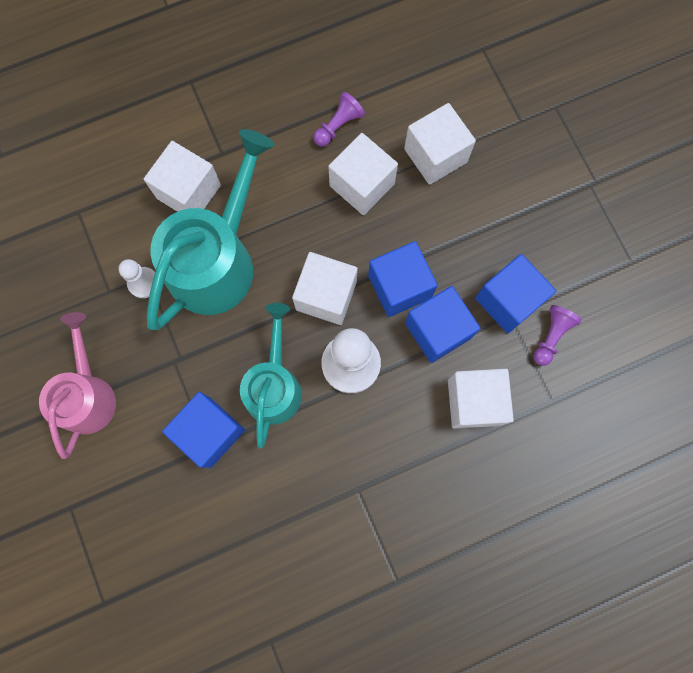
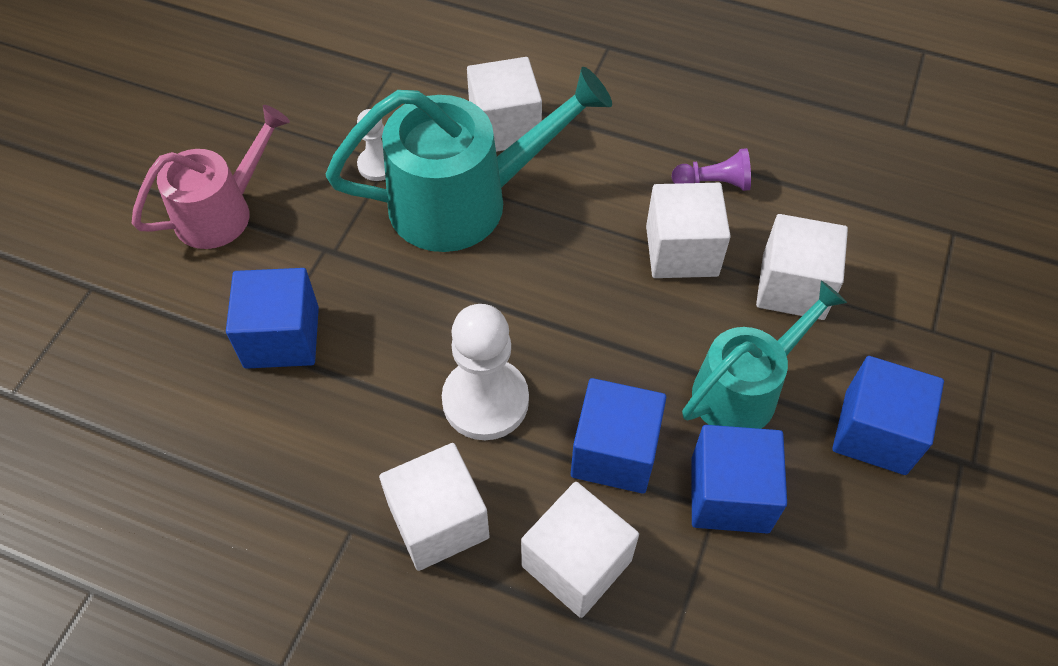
camera: 45 degrees right, 20 degrees down
(274, 385) = (389, 351): turquoise watering can -> turquoise watering can (744, 388)
(326, 295) = (533, 317): white cube -> white cube (438, 521)
(399, 286) = (619, 374): blue cube -> blue cube (875, 432)
(551, 336) = (743, 579): purple pawn -> none

